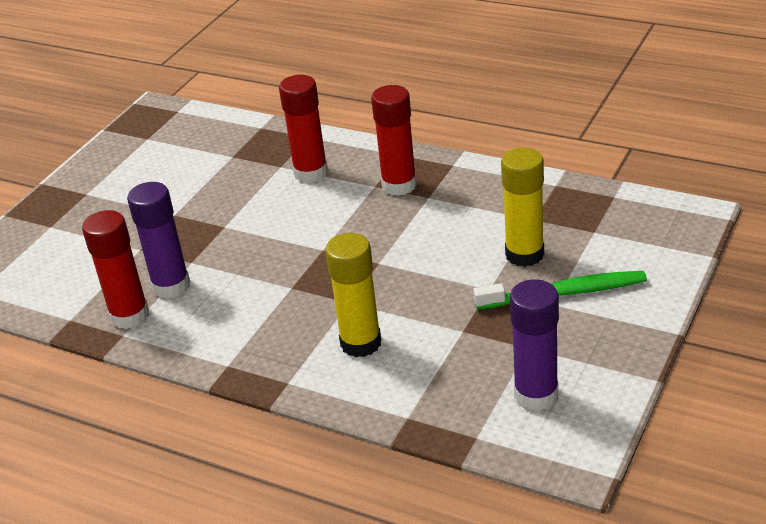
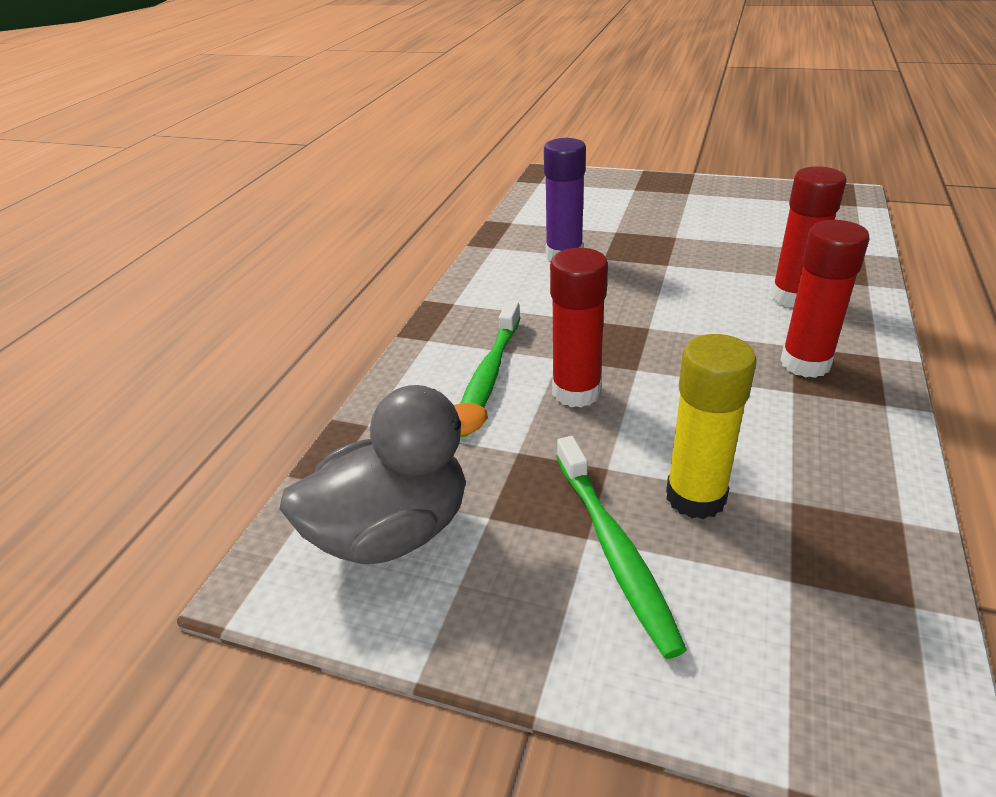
camera: 80 degrees right, 0 degrees up
(130, 316) = (518, 245): red glue stick -> red glue stick (576, 392)
(361, 343) = (488, 375): yellow glue stick -> green toothbrush
(536, 395) = (392, 532): purple glue stick -> grey duck

